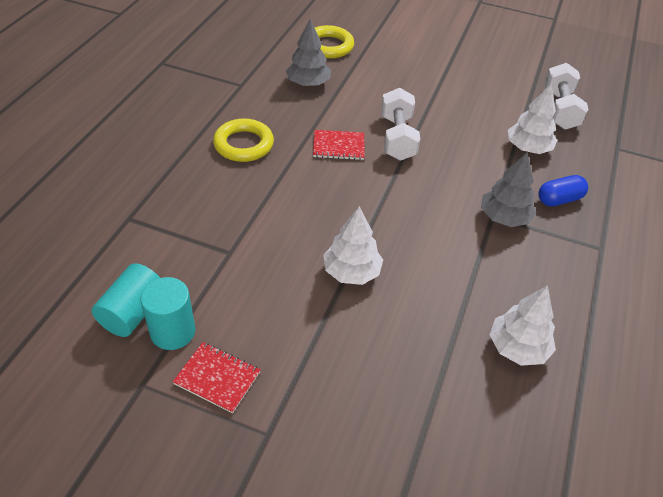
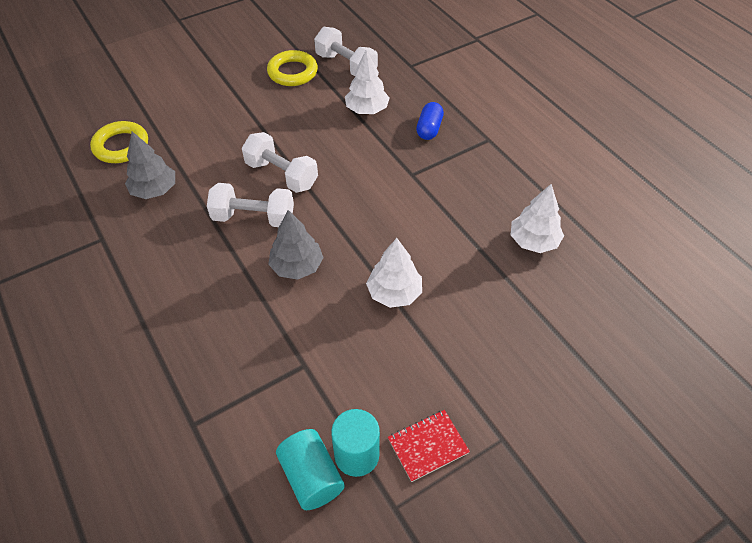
camera: 50 degrees left, 5 degrees up
(243, 144) = (184, 282): yellow ring -> yellow ring (292, 72)
(338, 146) = (253, 217): red notebook -> white dumbbell
(504, 217) = (419, 169): grey tree -> grey tree (297, 266)

